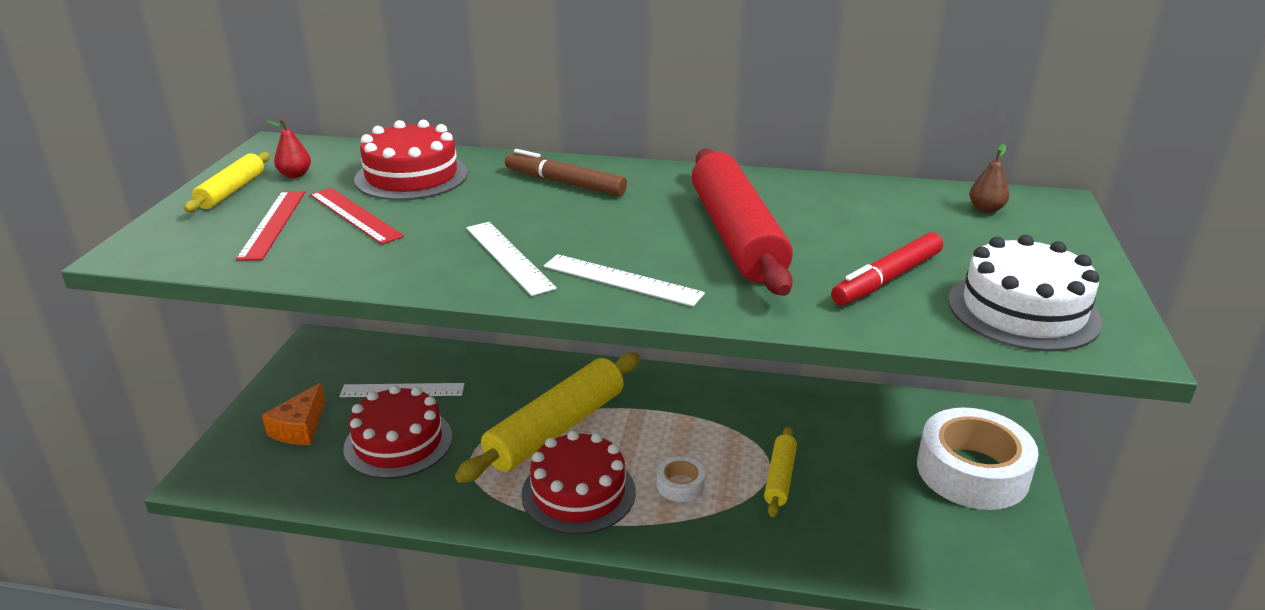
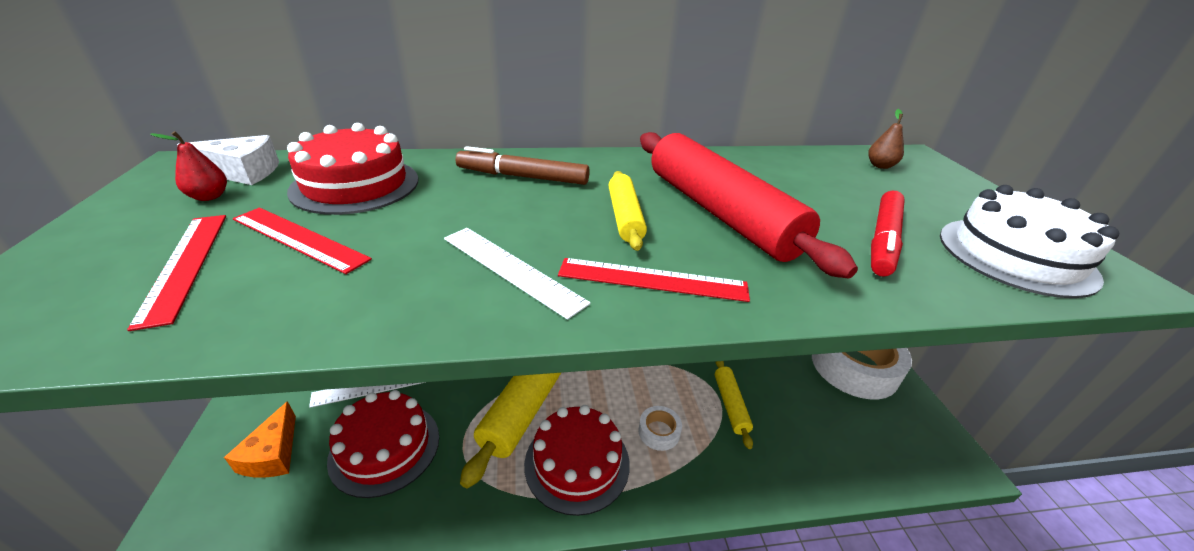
camera: 20 degrees left, 5 degrees up
(232, 191) = (120, 225): yellow rolling pin -> yellow rolling pin (624, 217)
(323, 156) = (243, 172): none -> white cheese
(622, 280) = (652, 279): white ruler -> red ruler

